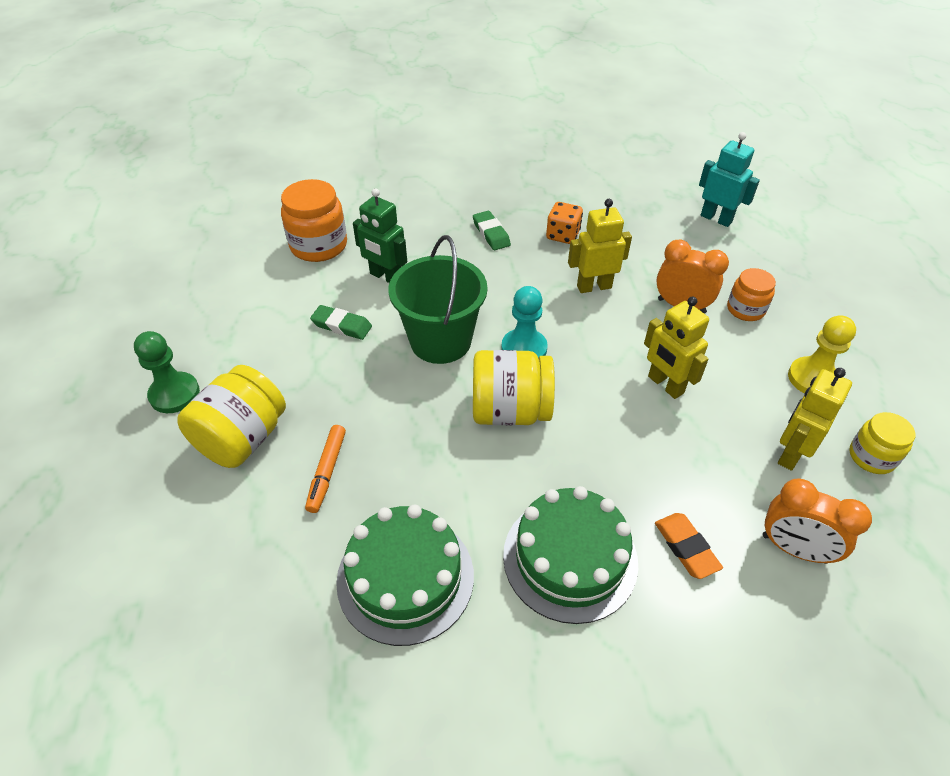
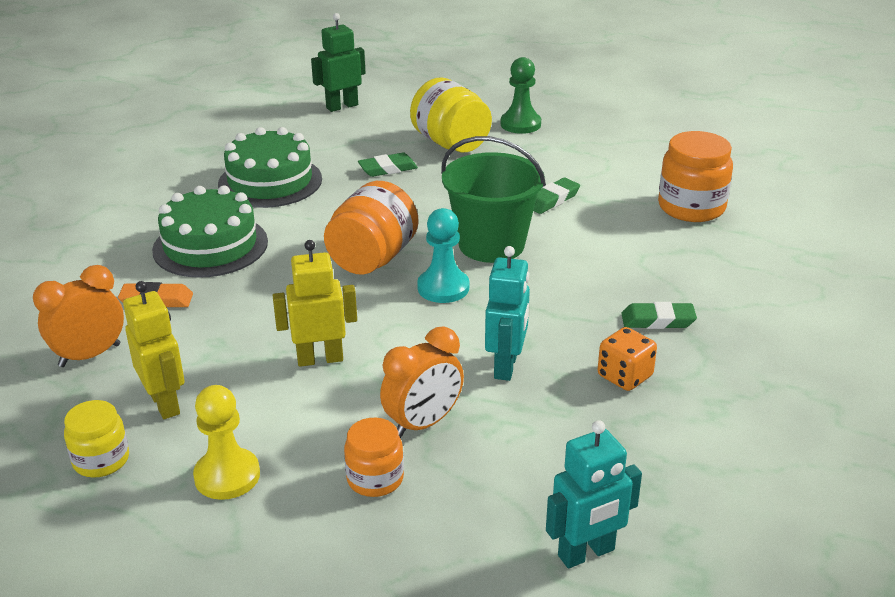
camera: 115 degrees right, 15 degrees down
(327, 472) = (388, 169): orange marker -> green eraser
(385, 277) = (613, 235): green robot -> green robot (342, 106)
(510, 411) = (372, 259): yellow jar -> orange jar
(594, 287) = (506, 366): yellow robot -> turquoise robot

